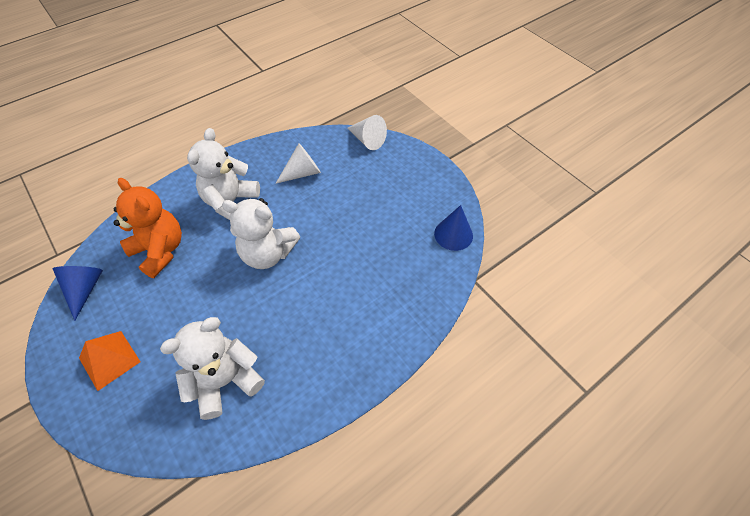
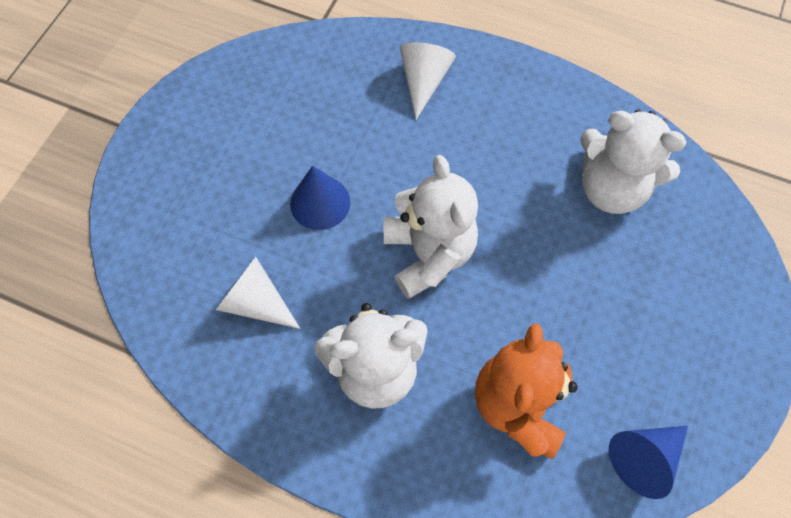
camera: 120 degrees left, 10 degrees up
(109, 360) = (689, 332): orange pyramid -> none
(367, 140) = (132, 247): white cone -> white cone (424, 81)
(453, 234) = (266, 62): blue cone -> blue cone (320, 202)

